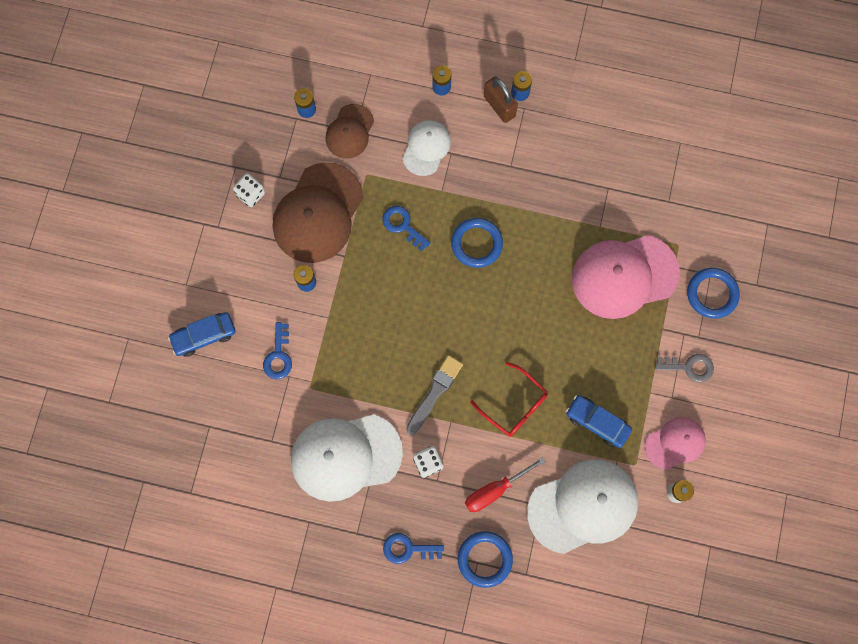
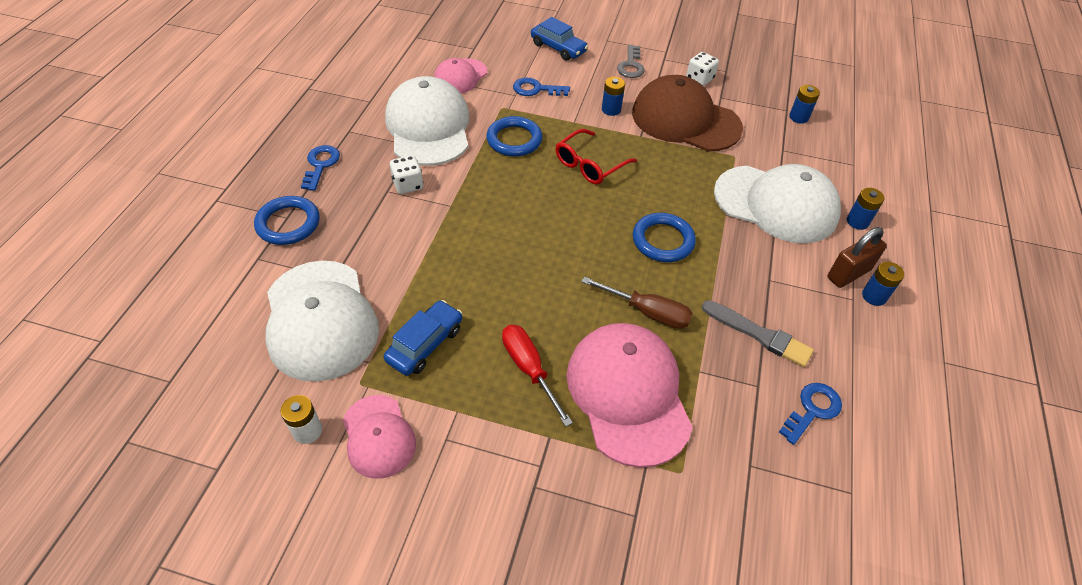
camera: 90 degrees right, 25 degrees down
(204, 336) = (558, 48): blue car -> blue car turned 150 degrees clockwise
(261, 435) = (460, 76): none -> pink cap
(349, 131) = (781, 146): brown cap -> none
(402, 225) = (679, 180): blue key -> blue key (812, 410)
(426, 148) = (776, 204): white cap -> white cap, size x1.79
(434, 392) = (485, 194): grey brush -> grey brush (759, 335)
(494, 490) = (363, 237): red screwdriver -> red screwdriver (529, 368)
(514, 405) = (461, 262): red glasses -> red glasses (589, 165)
(551, 259) = (648, 312): none -> brown screwdriver
(689, 367) = (488, 468): grey key -> grey key (631, 65)
(712, 294) = (603, 514): blue ring -> blue ring (514, 140)

